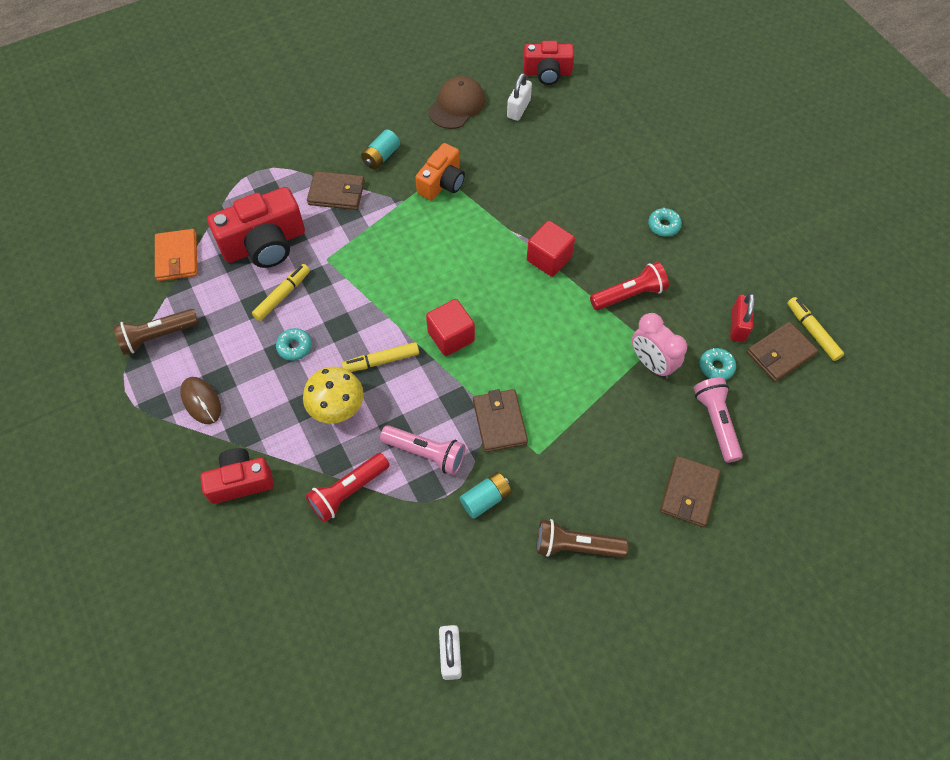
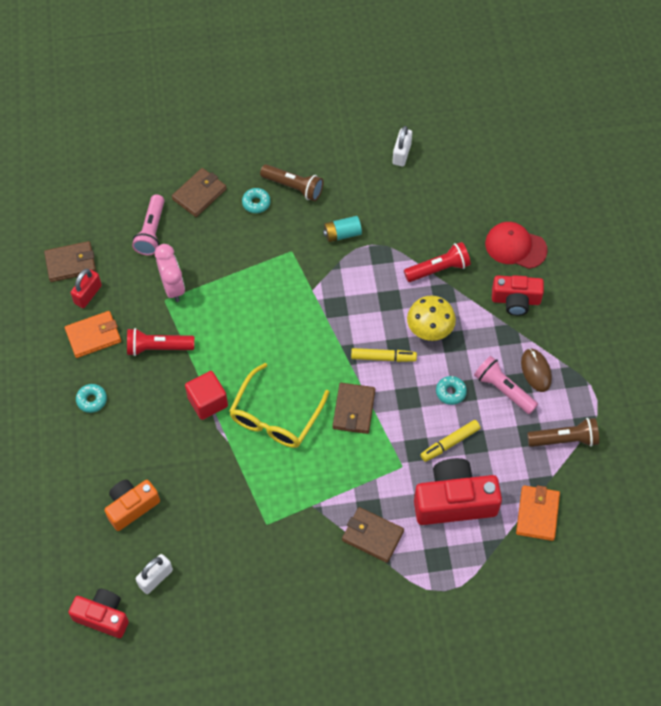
camera: 160 degrees left, 0 degrees up
(255, 558) = (515, 247): none -> red cap
(381, 157) = (316, 565): turquoise battery -> none
(425, 453) = (373, 277): pink flashlight -> pink flashlight (503, 390)
(442, 183) = (268, 513): orange camera -> orange camera (131, 507)
(451, 336) = (320, 359): red cube -> none
(457, 105) = (216, 605): brown cap -> none
(473, 267) = (275, 416): none -> yellow glasses
(499, 422) = (309, 282): brown wallet -> brown wallet (354, 410)
(703, 285) = (93, 336): none -> orange wallet
(716, 367) = (126, 269): turquoise donut -> turquoise donut (256, 203)
(812, 332) = (34, 271): yellow marker -> none

